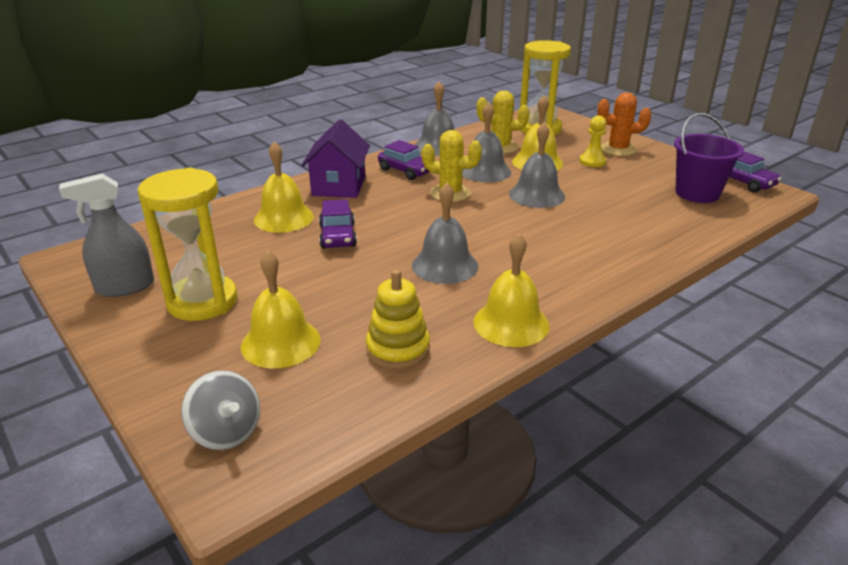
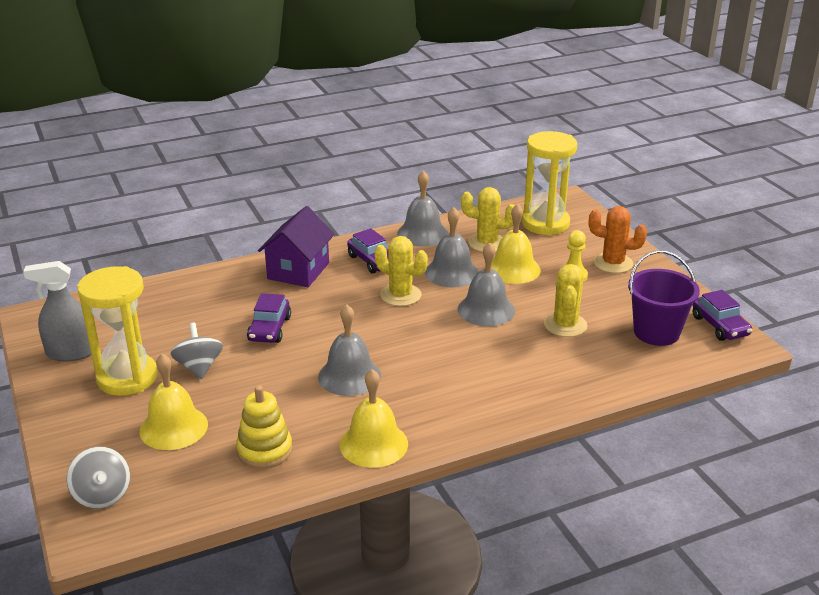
camera: 15 degrees right, 0 degrees up
(280, 280) = (199, 367): none -> grey spinning top
(283, 218) = (230, 301): yellow bell -> none
(616, 198) = (565, 325): none -> yellow cactus

